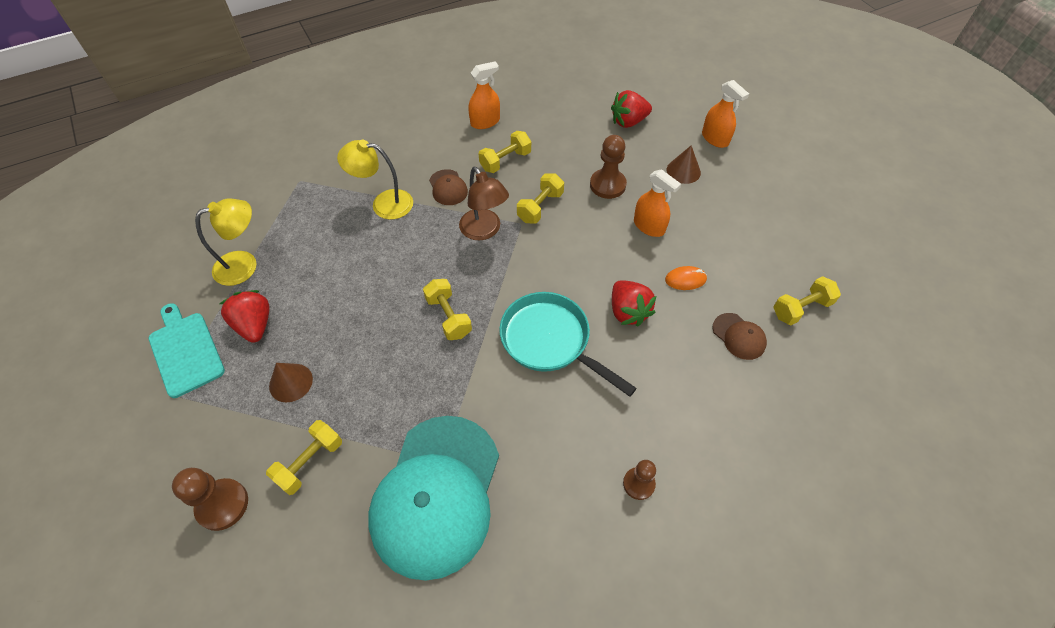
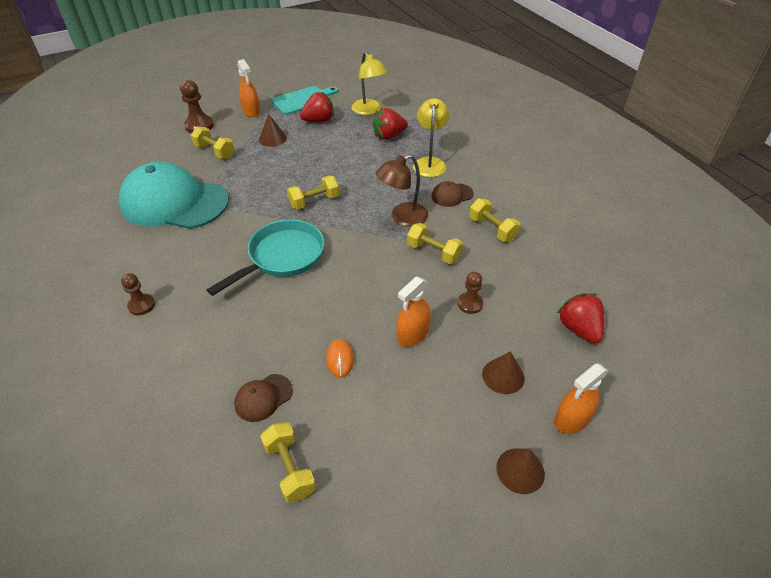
camera: 90 degrees right, 10 degrees down
(485, 122) = (544, 215): orange spray bottle -> orange spray bottle (251, 111)
(607, 185) = (470, 304): brown pawn -> brown pawn, size x0.65
(628, 311) = (305, 310): red strawberry -> red strawberry (389, 136)
(763, 170) = (520, 470): none -> brown cone

